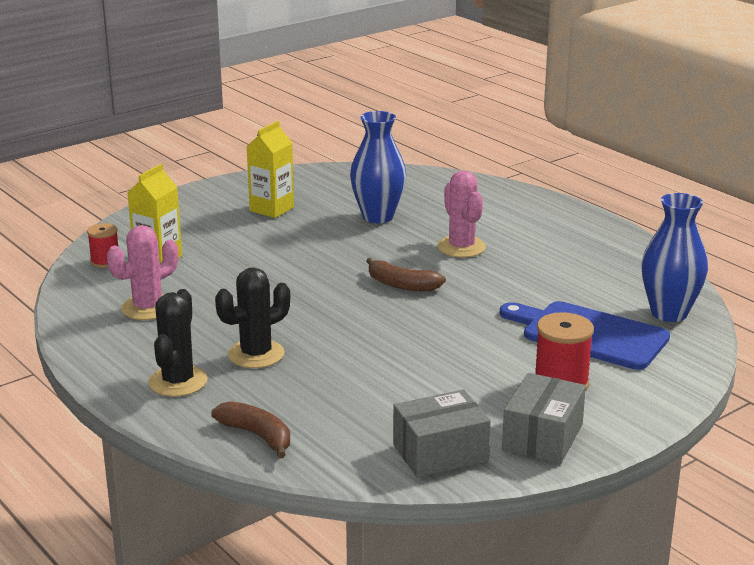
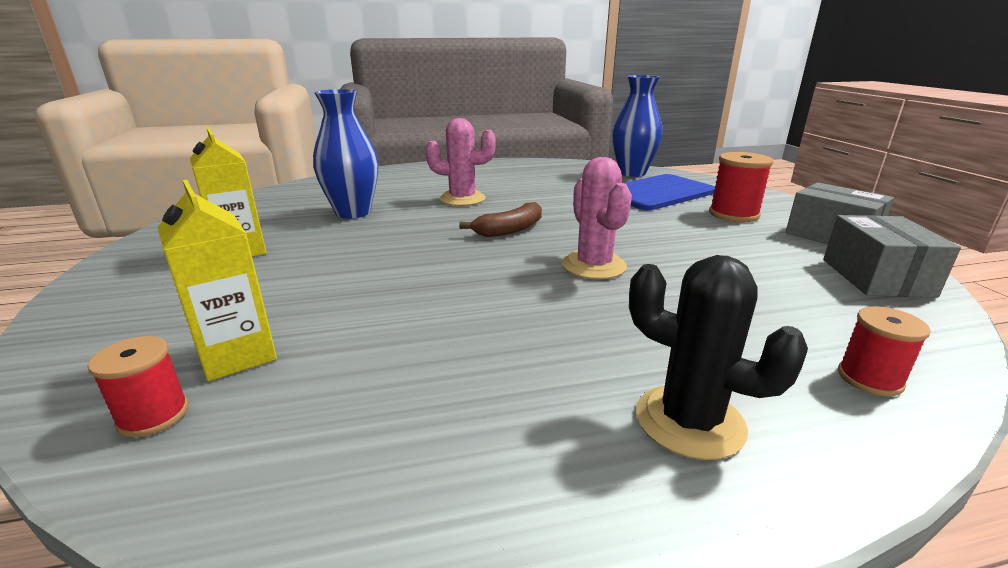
camera: 65 degrees left, 0 degrees up
(148, 308) = (398, 401): pink cactus -> pink cactus (593, 266)
(256, 354) = (623, 333): black cactus -> none
(257, 435) = (869, 379): brown banana -> red spool

